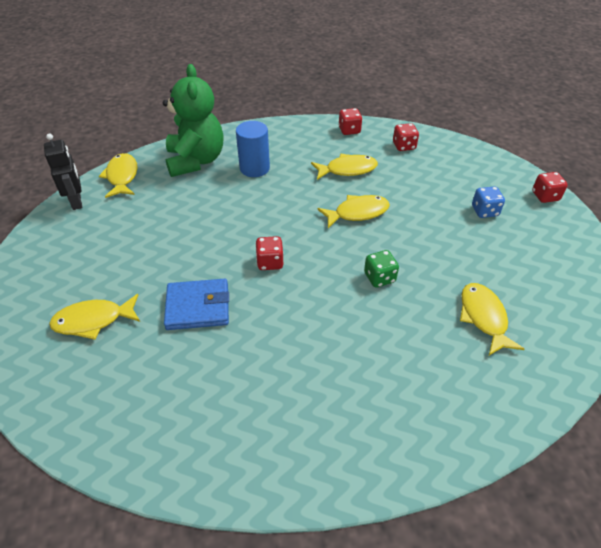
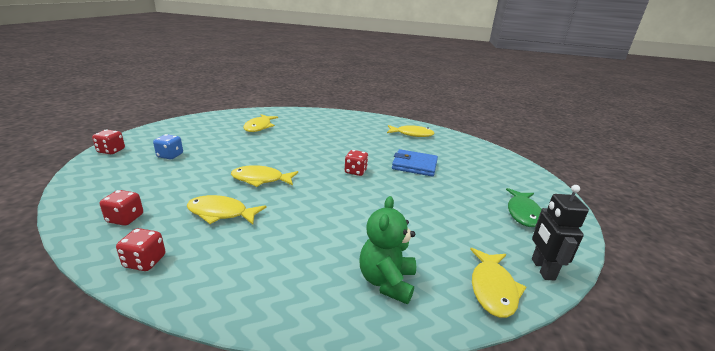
camera: 160 degrees left, 20 degrees down
(65, 261) = (523, 213): none -> green fish
(93, 320) = (485, 176): yellow fish -> yellow fish (412, 134)
(196, 161) = (386, 281): green teddy bear -> green teddy bear, size x0.66
(254, 168) = (317, 246): blue cylinder -> none
(379, 278) = (292, 149): green dice -> none

